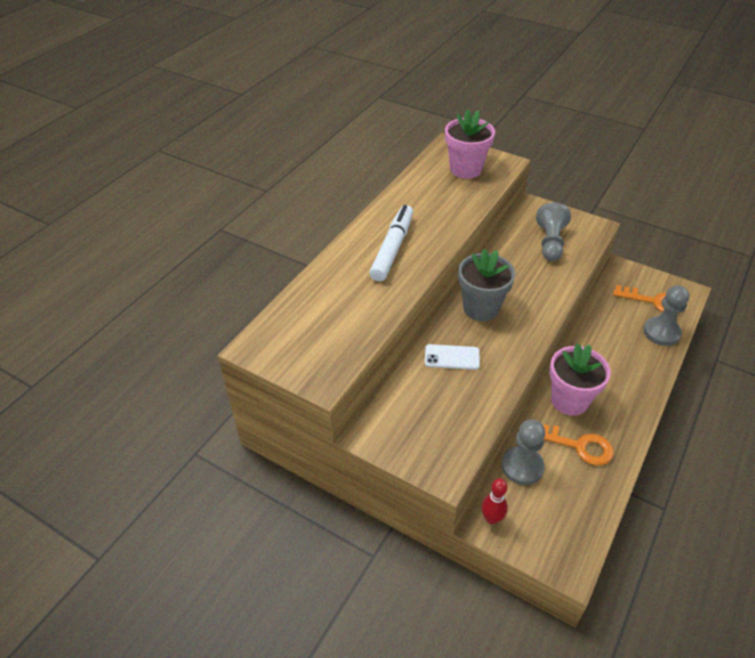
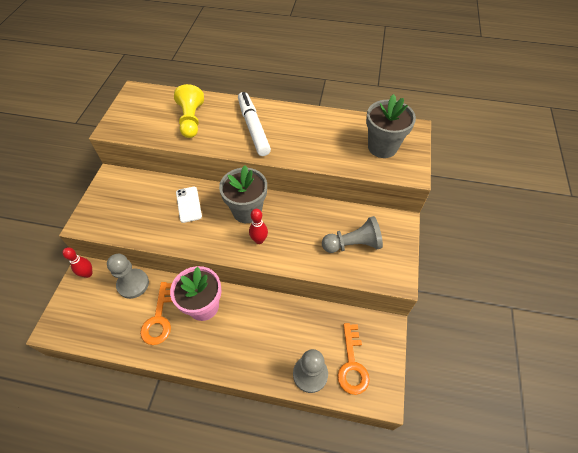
camera: 70 degrees right, 10 degrees up
(350, 298) = (191, 120): none -> yellow pawn
(392, 248) = (253, 128): white marker -> white marker turned 105 degrees counterclockwise
(465, 169) = (382, 147): pink flower pot -> grey flower pot
(525, 307) = (259, 240): none -> red bowling pin

